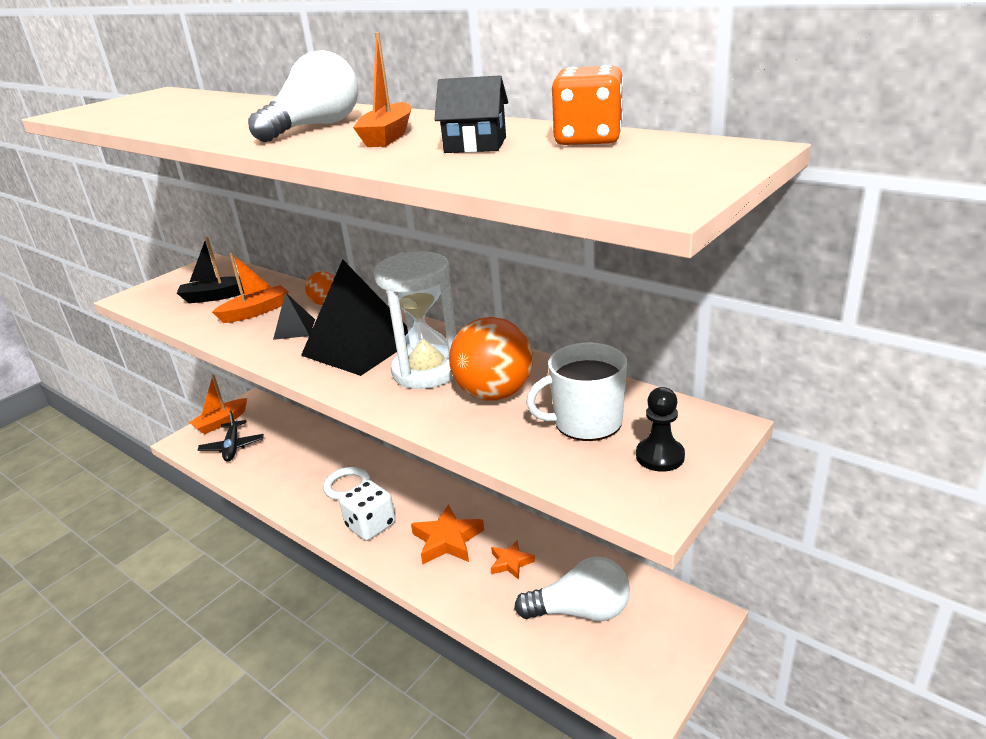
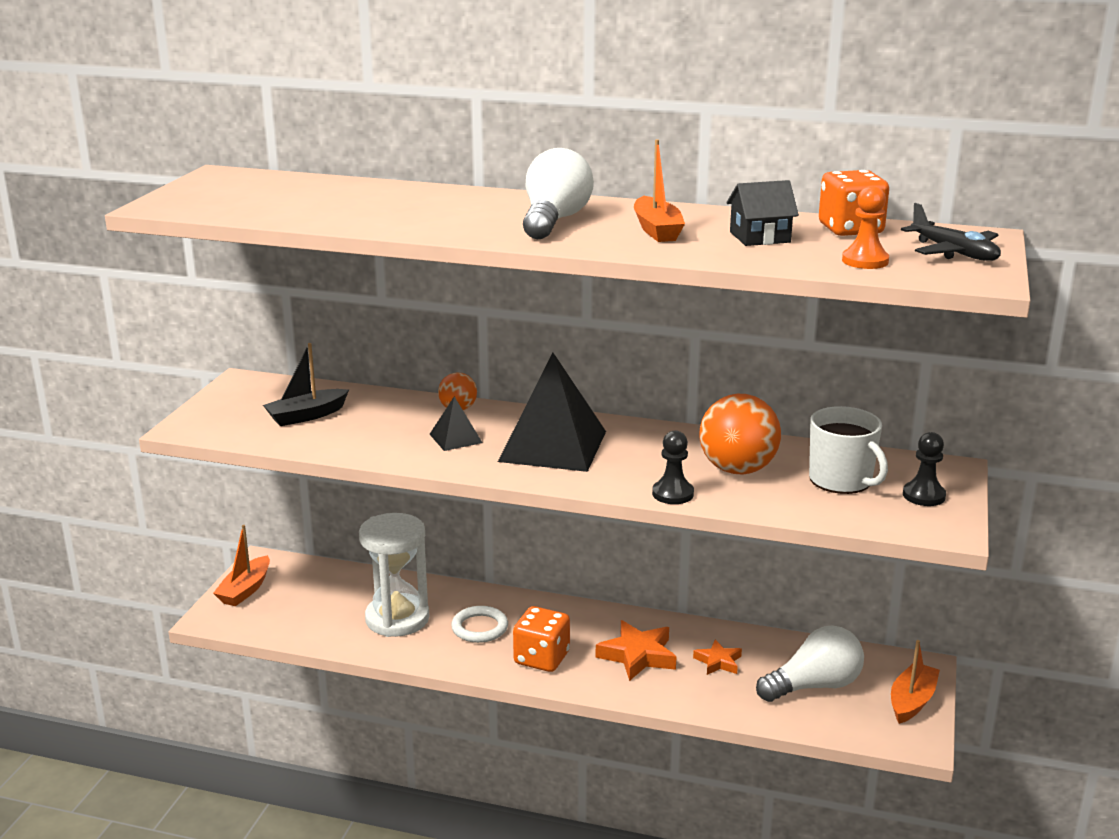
camera: 25 degrees left, 5 degrees down
(232, 447) = (290, 613): black plane -> black plane (954, 253)
(256, 312) = (383, 426): orange boat -> orange boat (912, 701)
(370, 525) = (541, 658): white dice -> orange dice
(408, 411) = (673, 494): none -> black pawn
(426, 371) = (650, 459): white hourglass -> white hourglass (397, 619)
(546, 173) = (865, 261): none -> orange pawn
(586, 422) = (841, 480): white mug -> white mug turned 90 degrees counterclockwise

